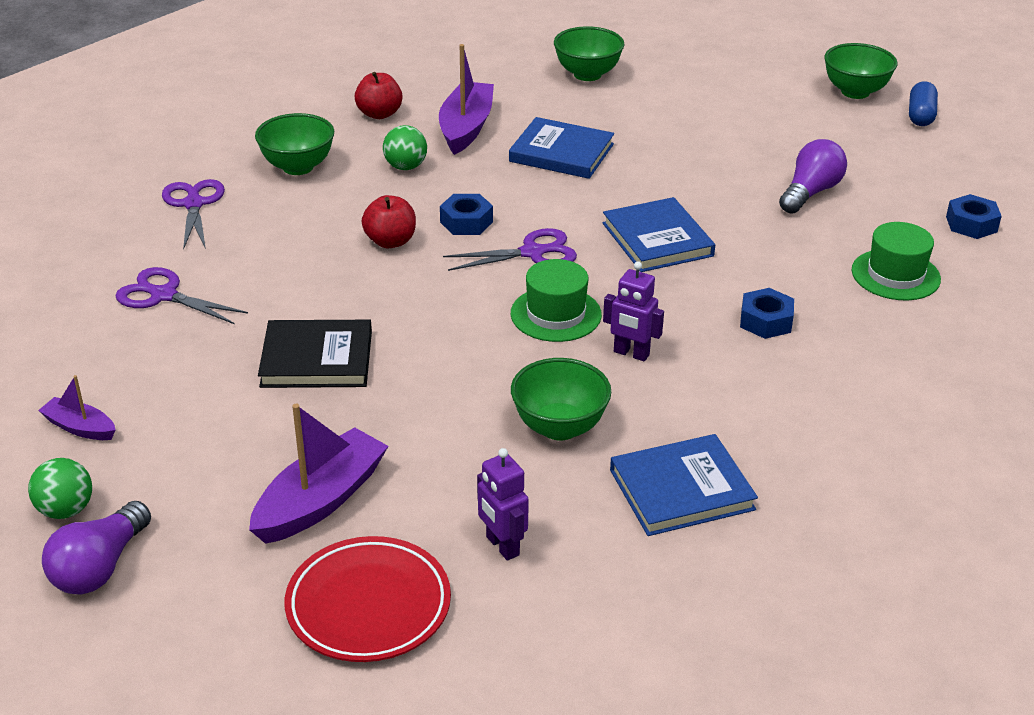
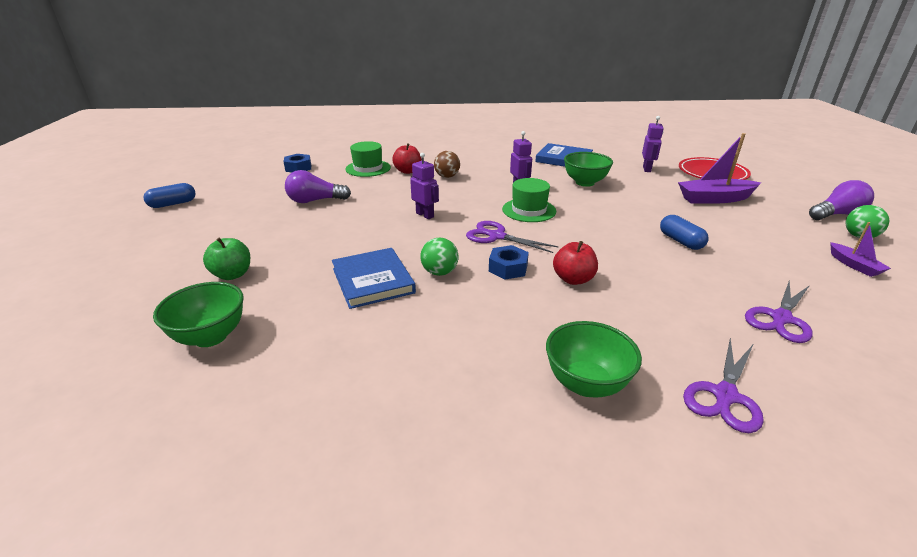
camera: 135 degrees left, 5 degrees down
(163, 295) = (780, 319): purple scissors -> purple scissors turned 60 degrees clockwise
(317, 359) = (680, 241): black book -> blue capsule
(379, 114) = (437, 407): red apple -> red apple (408, 171)
(405, 167) = (492, 330): green ball -> green ball (439, 272)
(466, 128) = (393, 340): purple boat -> none
(657, 239) = (425, 215): blue book -> purple robot
(677, 103) = (232, 275): none -> green apple
(766, 321) = (447, 176): blue nut -> brown ball
(855, 92) = (149, 228): green bowl -> none

